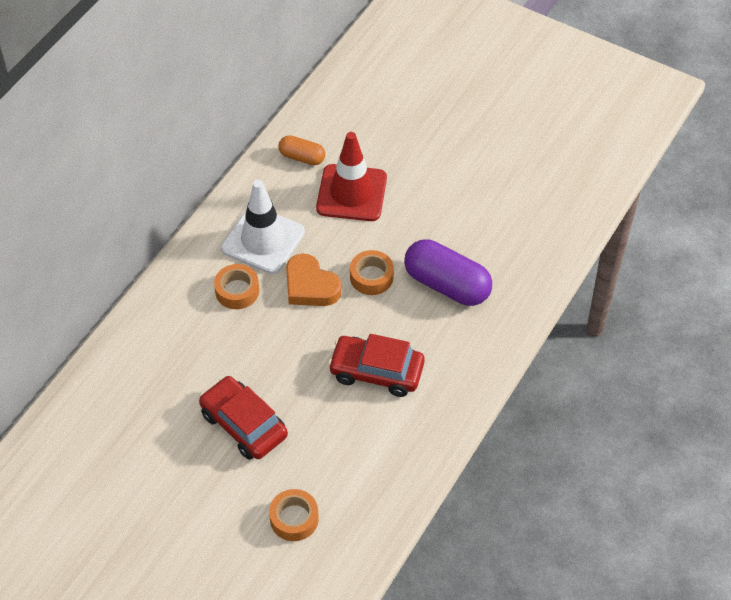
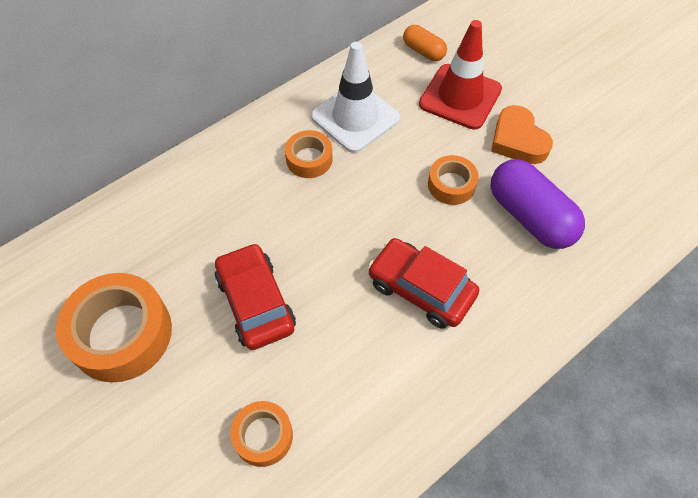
camera: 20 degrees right, 5 degrees up
(142, 484) = (121, 334): none -> orange tape
(310, 286) = (384, 176): orange heart -> orange heart (518, 140)

